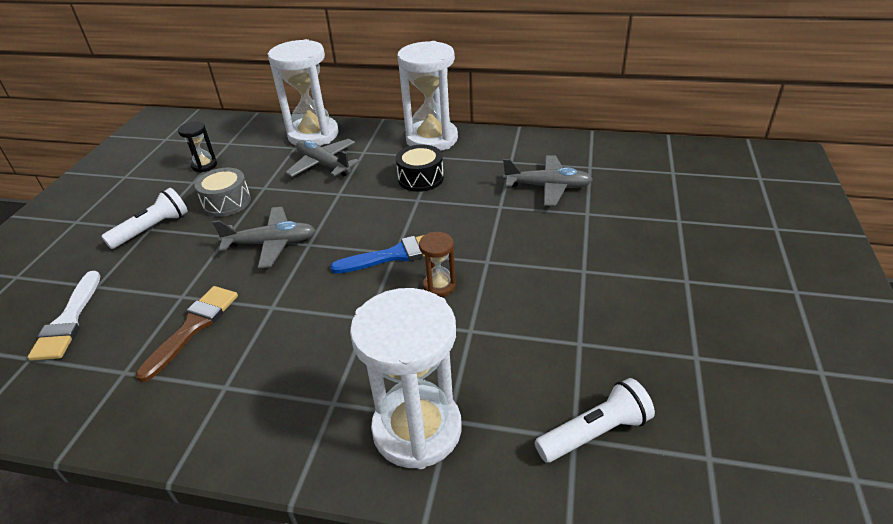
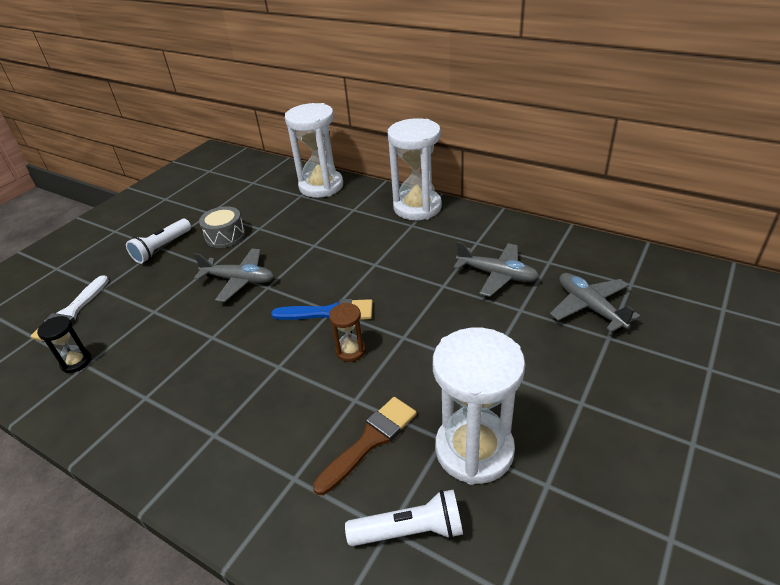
camera: 20 degrees right, 0 degrees up
(152, 229) = (162, 248): white flashlight -> white flashlight turned 150 degrees clockwise
(193, 327) = (148, 340): brown brush -> brown brush (370, 441)
(204, 165) = (225, 199): black hourglass -> black hourglass (76, 362)
(324, 165) = (315, 216): grey plane -> grey plane (590, 307)
(417, 429) = (264, 479): white hourglass -> white hourglass (474, 449)
(420, 178) = (388, 244): black drum -> none

